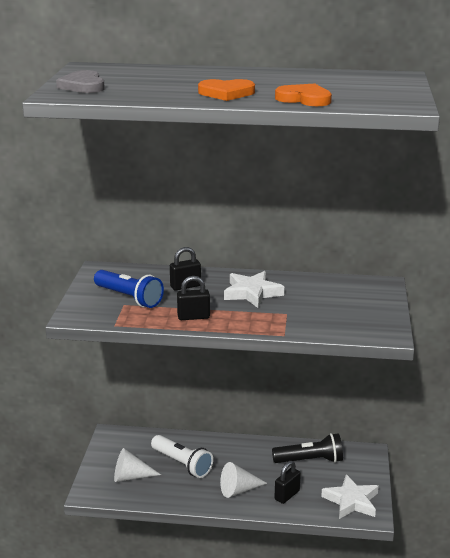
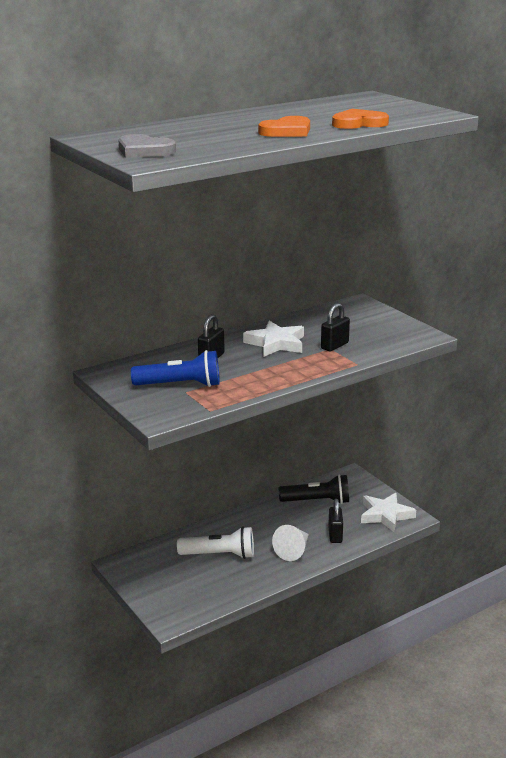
camera: 40 degrees left, 0 degrees up
(130, 476) = (189, 587): white cone -> none
(193, 317) = (264, 378): black padlock -> black padlock (334, 346)
(310, 460) = (317, 501): black flashlight -> black flashlight turned 45 degrees clockwise

